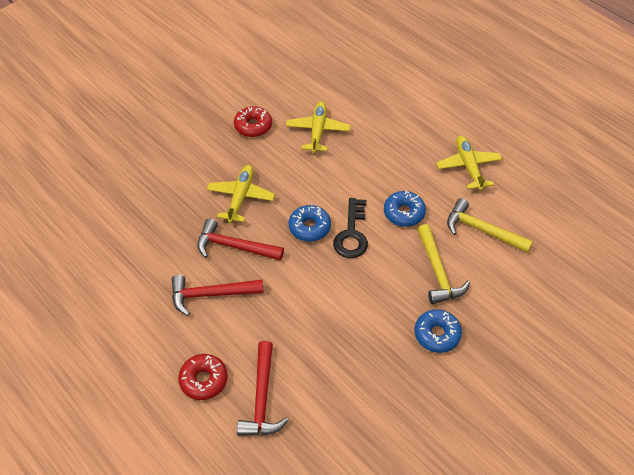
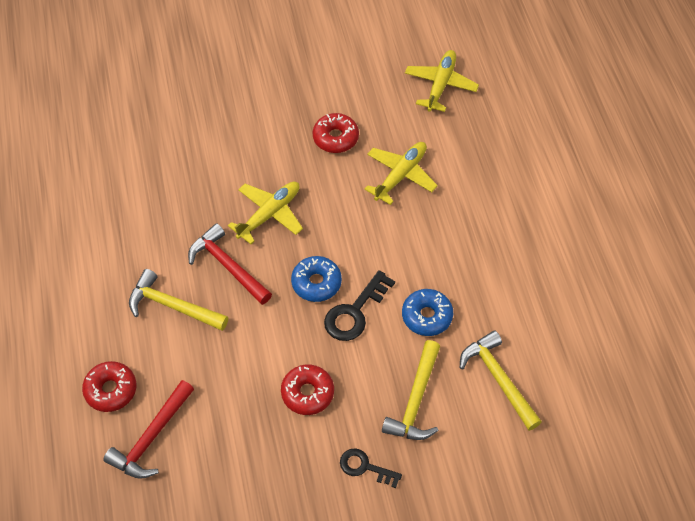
camera: 30 degrees right, 5 degrees up
(211, 294) = (173, 306): red hammer -> yellow hammer
(358, 305) = (307, 393): none -> red donut
(437, 334) = (365, 467): blue donut -> black key
(468, 166) = (538, 297): yellow plane -> yellow plane (440, 85)

